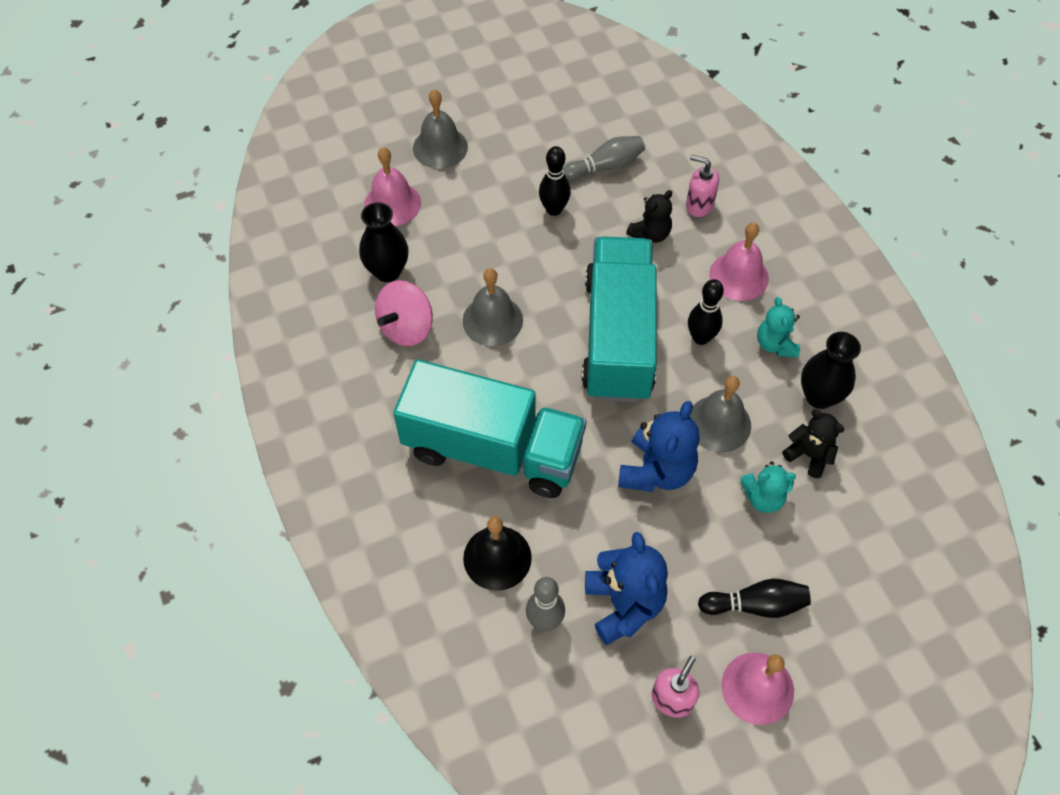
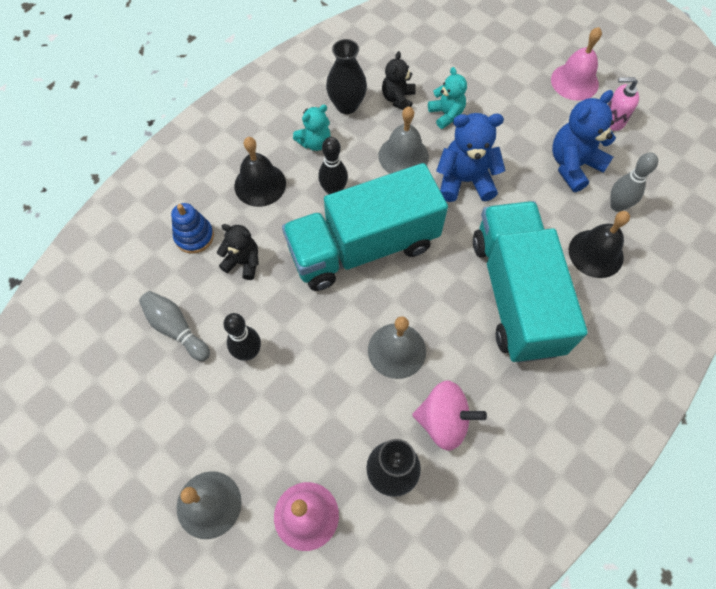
camera: 115 degrees left, 5 degrees up
(699, 205) = (194, 236): pink soap dispenser -> blue stacking toy
(739, 276) = (260, 184): pink bell -> black bell
(755, 605) = (523, 97): black bowling pin -> none

